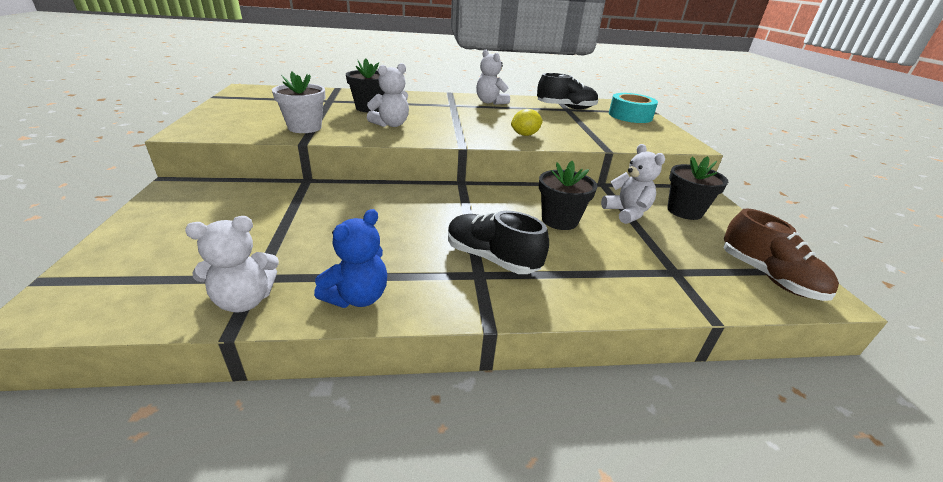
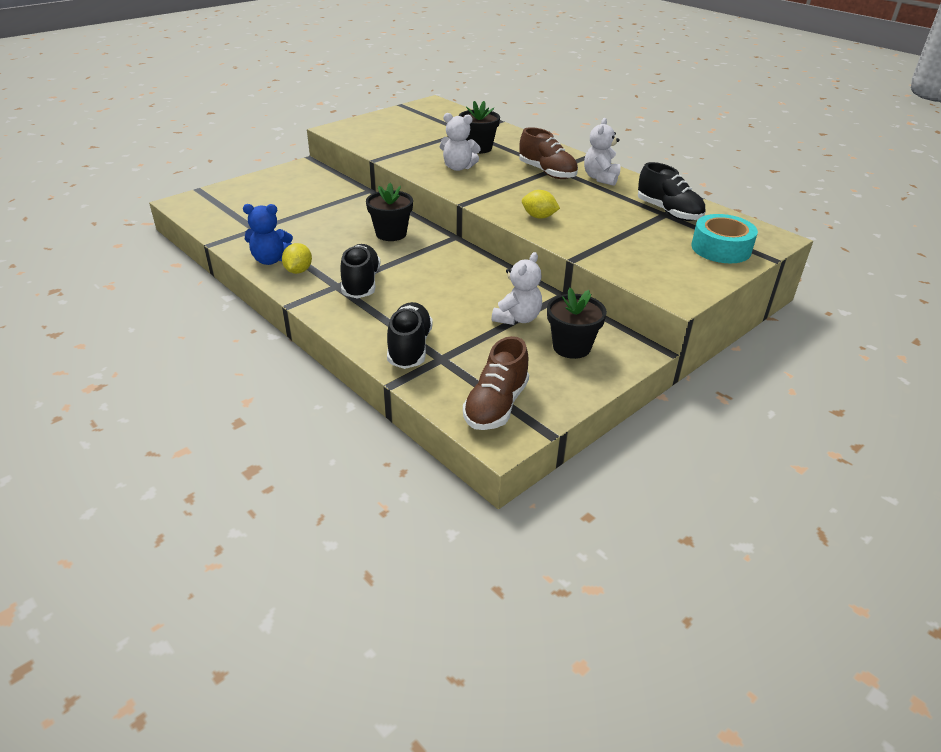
camera: 55 degrees right, 5 degrees up
(245, 300) = (235, 235): white teddy bear -> none
(304, 127) = (399, 149): white flower pot -> none
(413, 287) = (298, 271): none -> yellow lemon
(455, 108) = (547, 172): none -> brown shoe
(559, 220) = (454, 292): black flower pot -> black flower pot (391, 234)
(646, 281) = (409, 348): none -> black shoe

